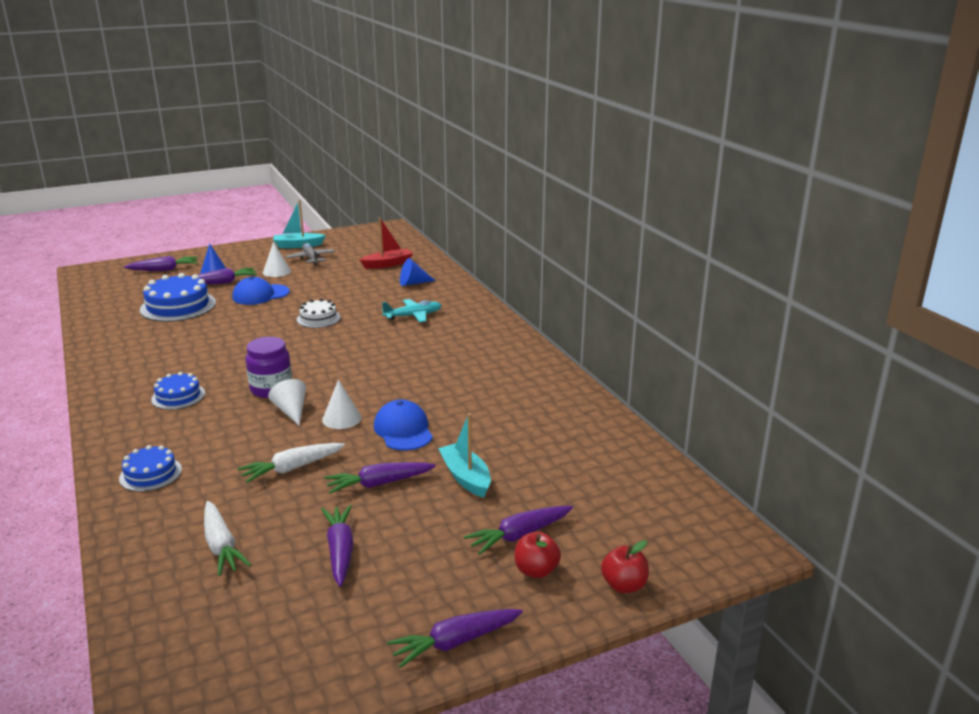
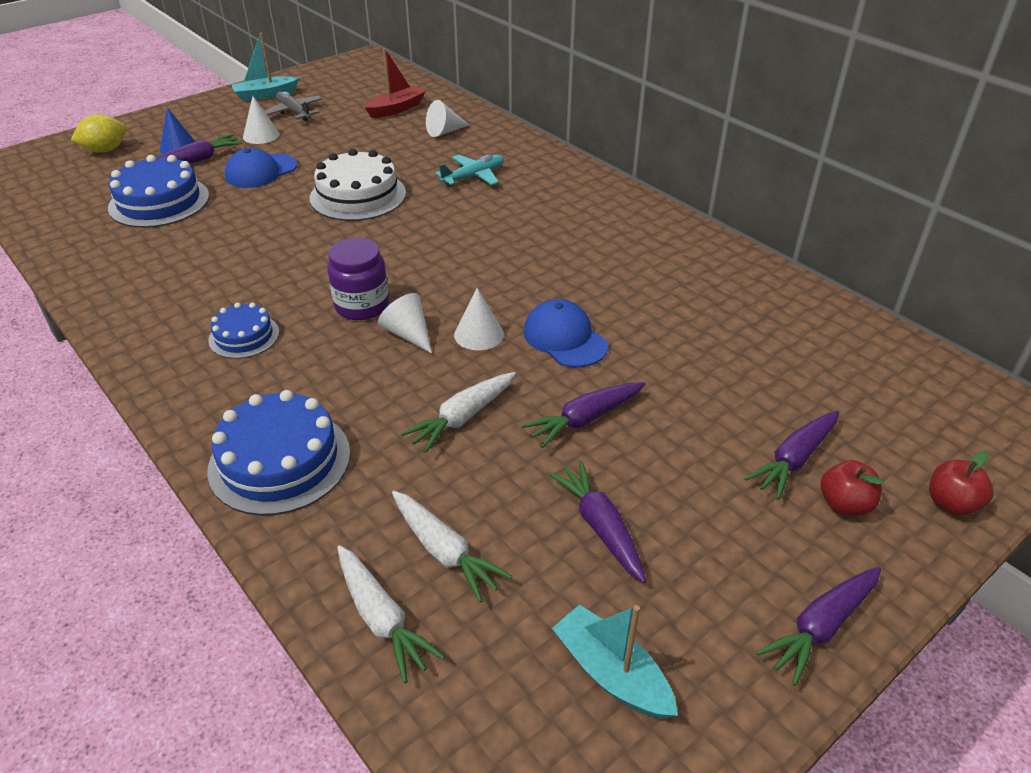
camera: 15 degrees left, 15 degrees up
(150, 474) = (280, 461): blue cake -> blue cake, size x1.73
(152, 576) = (381, 618): none -> white carrot
(163, 270) = (105, 150): purple carrot -> yellow lemon
(318, 318) = (358, 195): white cake -> white cake, size x1.73
(413, 283) = (444, 131): blue cone -> white cone
(466, 477) = (681, 391): turquoise boat -> turquoise boat (612, 673)

